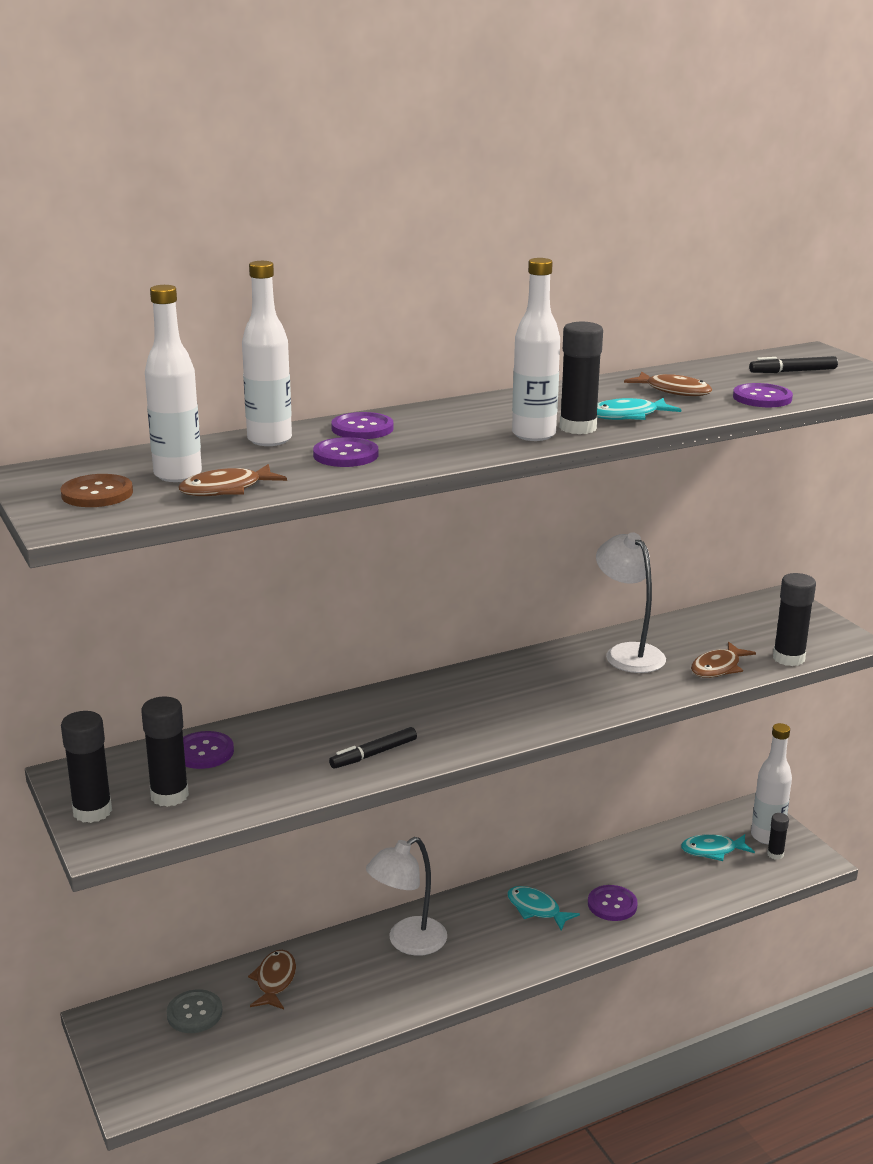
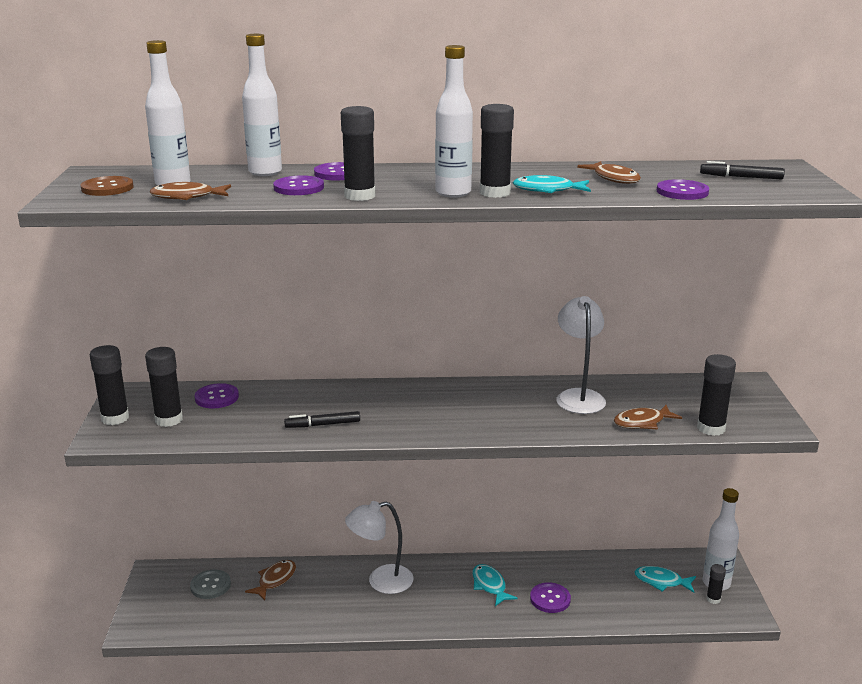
camera: 25 degrees right, 0 degrees up
(435, 455) = (360, 196): none -> black glue stick

